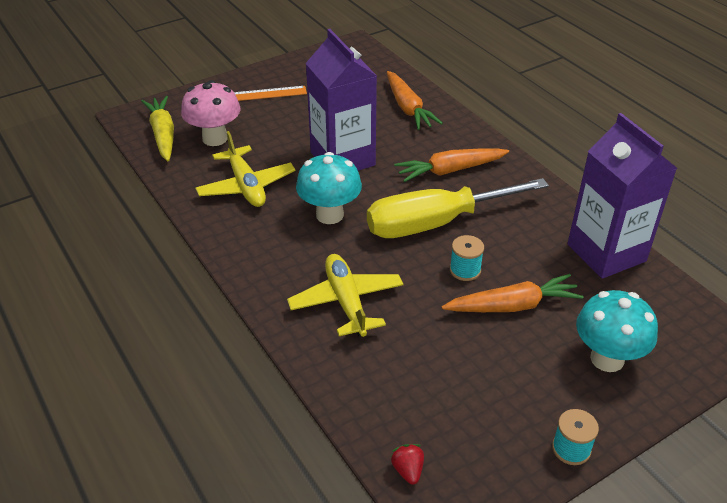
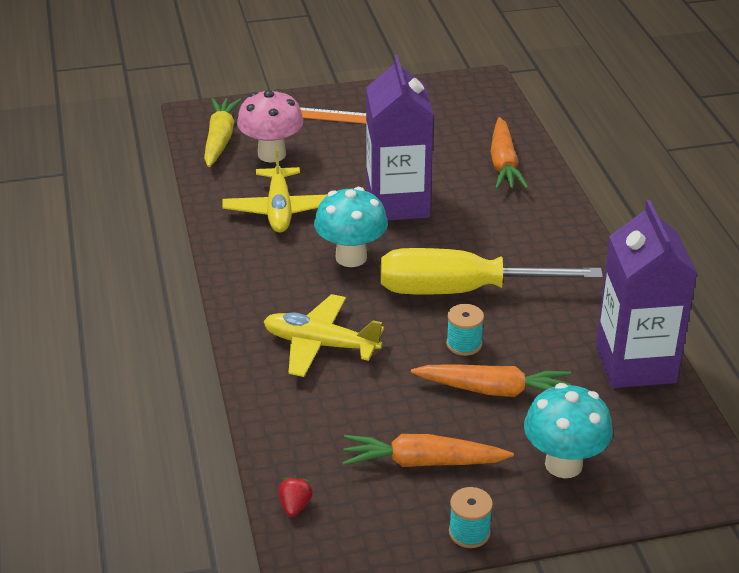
camera: 20 degrees right, 5 degrees down
(346, 302) = (320, 345): yellow plane -> yellow plane turned 75 degrees counterclockwise
(449, 170) = (510, 241): orange carrot -> orange carrot (422, 462)

